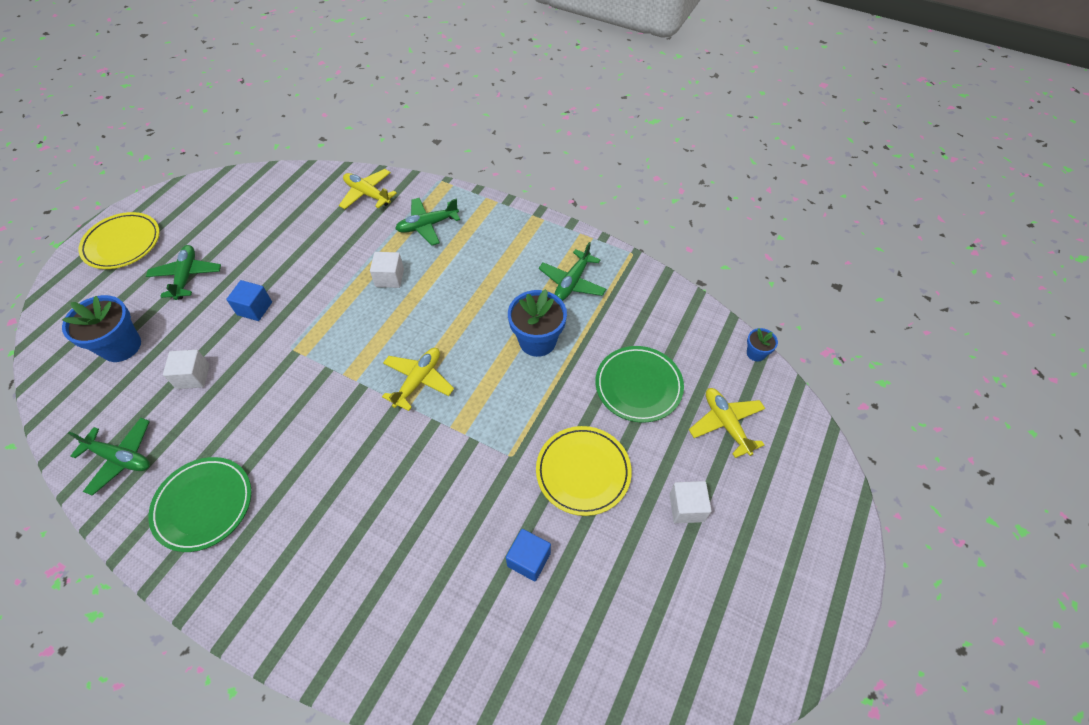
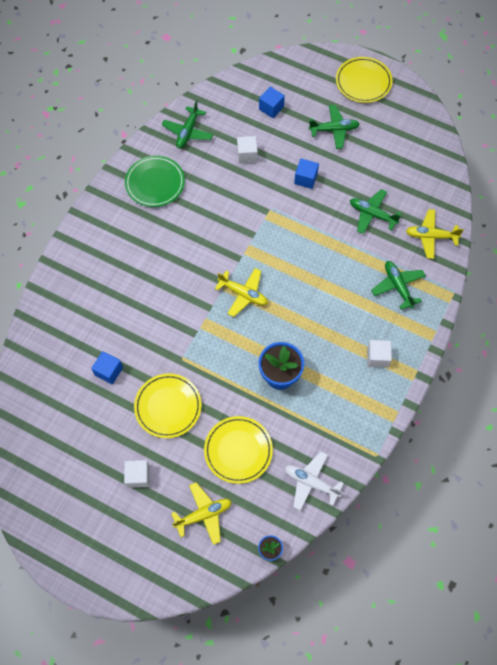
camera: 90 degrees right, 10 degrees up
(121, 346) = (271, 108): blue flower pot -> blue cube
(367, 194) = (431, 236): yellow plane -> yellow plane turned 120 degrees counterclockwise
(389, 278) = (339, 264): white cube -> white cube (377, 357)
(572, 282) = (340, 403): green plane -> green plane (372, 214)
(638, 386) = (238, 450): green plate -> yellow plate
(670, 312) = (311, 482): none -> white plane

